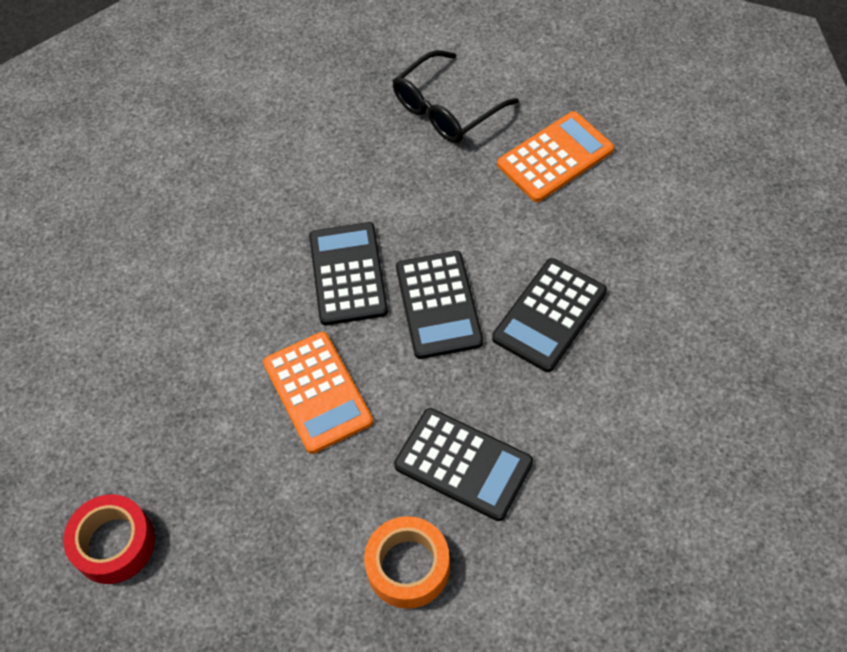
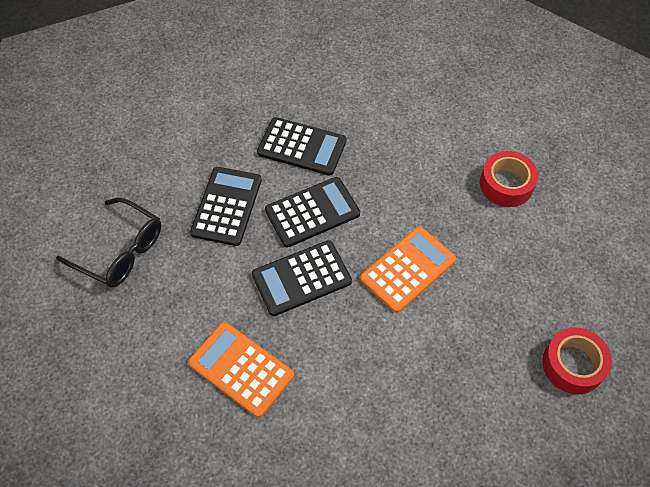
camera: 110 degrees left, 0 degrees up
(408, 567) = (506, 184): orange tape -> red tape
(463, 464) = (428, 171): black calculator -> black calculator (227, 206)
(555, 157) = (161, 168): orange calculator -> orange calculator (241, 369)

